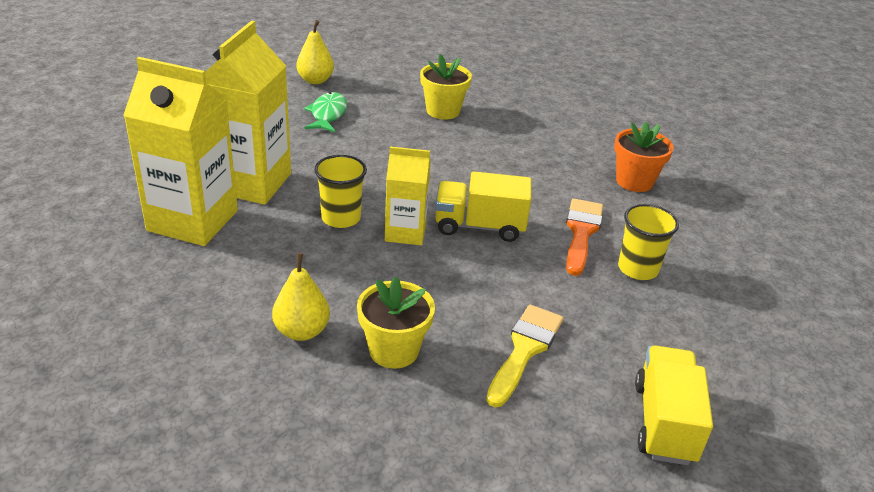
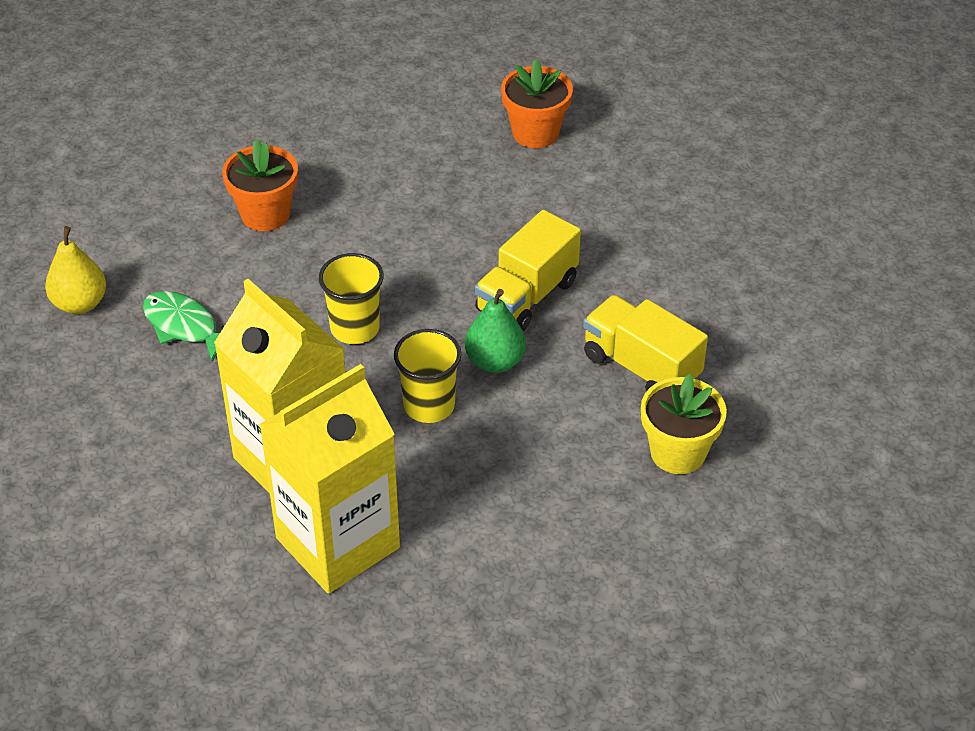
camera: 55 degrees left, 10 degrees up
(302, 331) = (605, 513): yellow pear -> none
(405, 232) = (495, 361): yellow carton -> green pear
(443, 111) = (265, 214): yellow flower pot -> orange flower pot
(525, 349) = (736, 356): yellow brush -> none
(581, 232) = (592, 222): orange brush -> none
(638, 269) = (676, 214): yellow cup -> yellow cup (355, 328)
(664, 422) = (876, 313): yellow truck -> yellow truck (641, 367)

